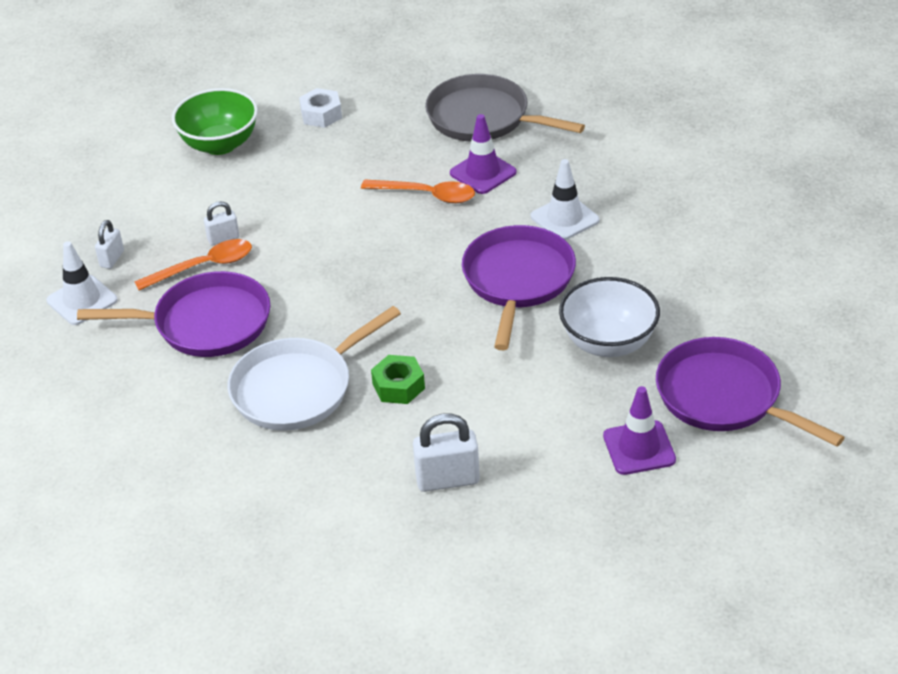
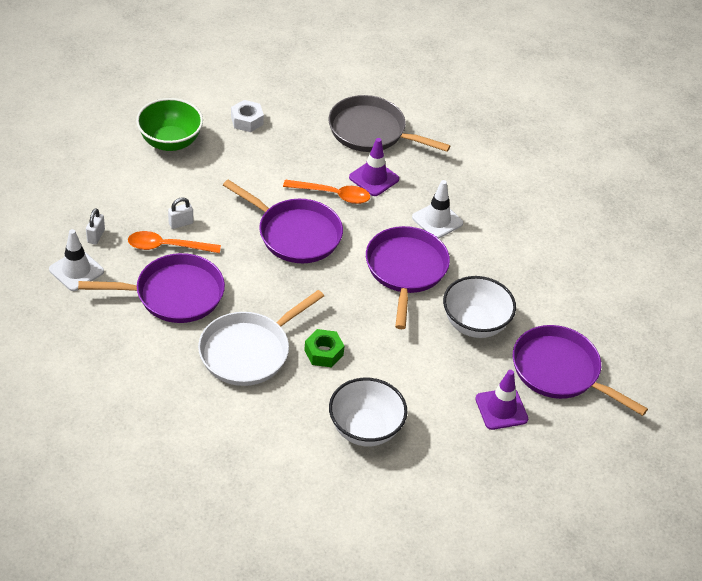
camera: 10 degrees left, 5 degrees up
(203, 267) = (167, 246): orange spoon -> orange spoon turned 150 degrees counterclockwise
(373, 244) = (295, 234): none -> purple pan
(447, 480) = (365, 429): white padlock -> white bowl

